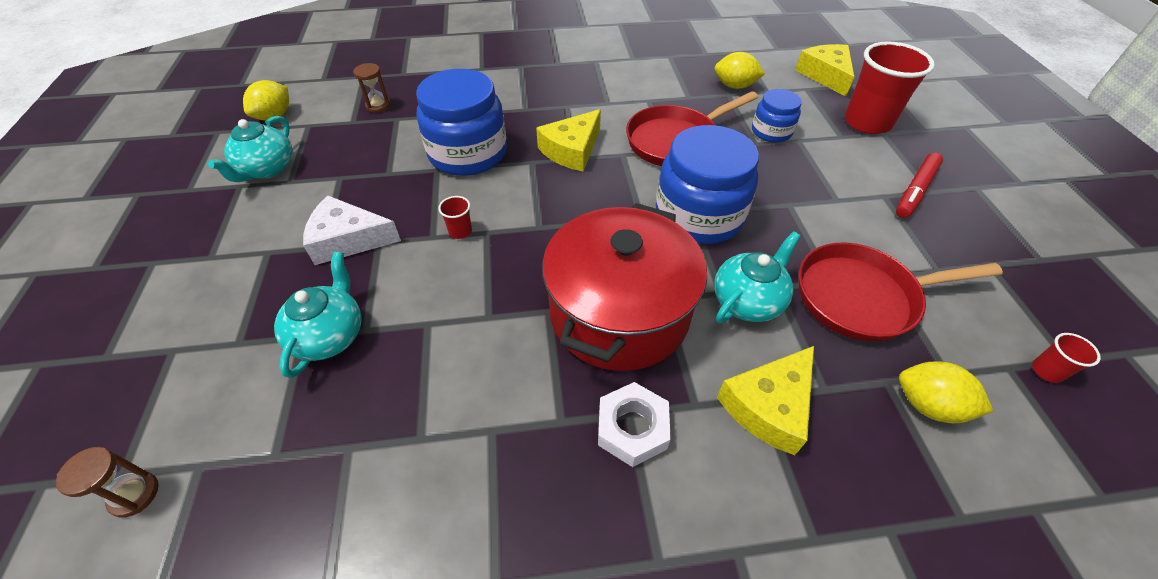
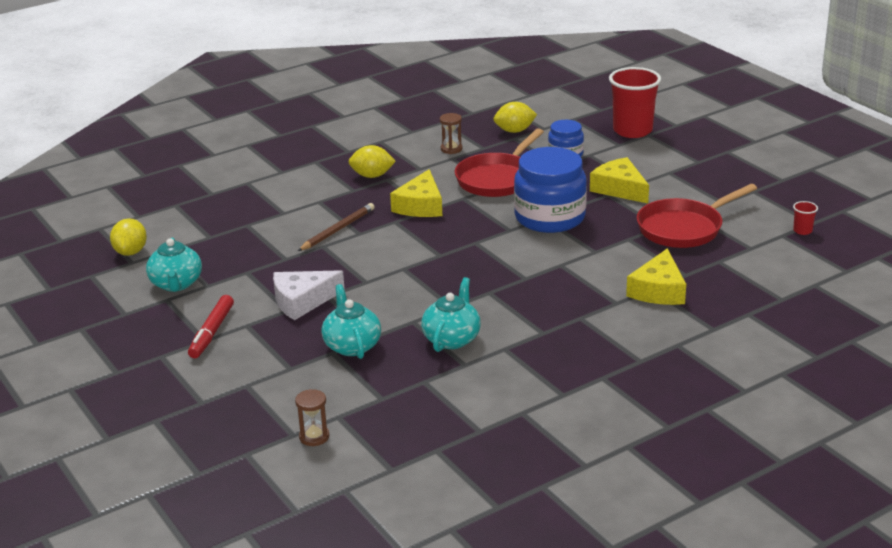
camera: 25 degrees left, 20 degrees down
(378, 106) = (219, 221): brown hourglass -> brown hourglass (451, 149)
(460, 231) = (384, 273): red cup -> none
(468, 153) = (337, 230): blue jar -> brown pencil
(619, 313) = (537, 279): red pot -> none
(632, 428) = (587, 322): white nut -> none
(747, 301) = (614, 250): turquoise teapot -> turquoise teapot (452, 339)
(825, 75) = (581, 105): yellow cheese -> yellow cheese (619, 189)
(915, 191) = (688, 164): red marker -> red marker (212, 332)
(928, 405) = (745, 263): yellow lemon -> yellow lemon (372, 176)

